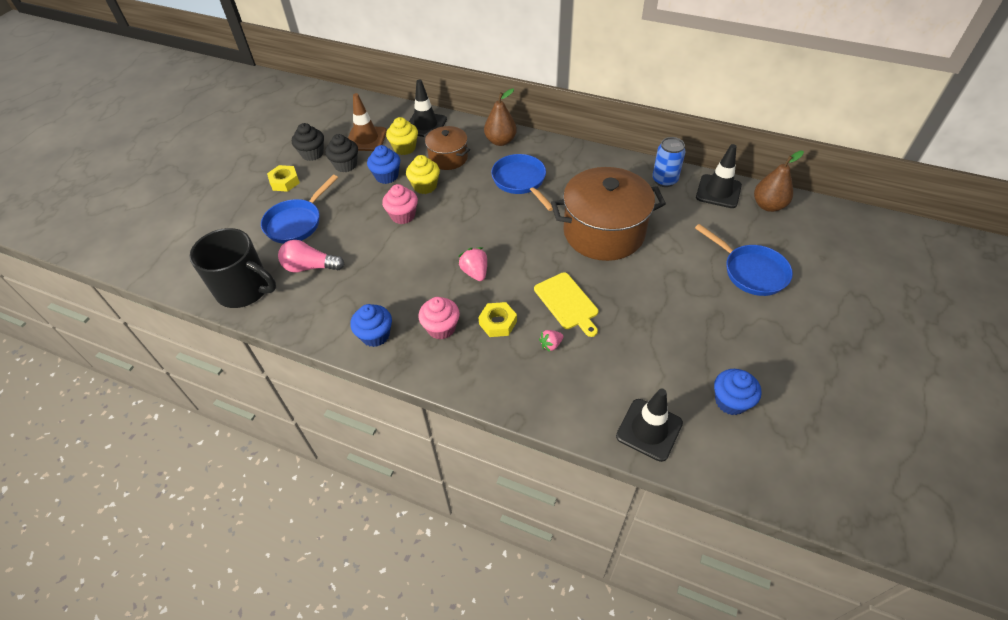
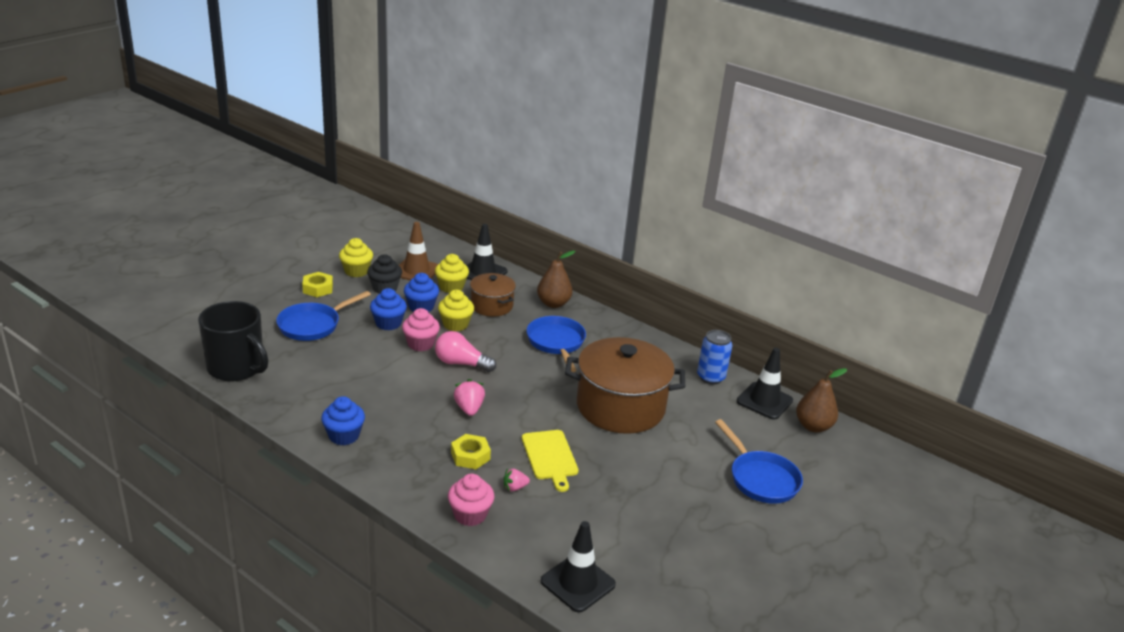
camera: 10 degrees right, 20 degrees down
(310, 267) = (308, 365): pink light bulb -> pink light bulb (461, 363)
(312, 154) = (356, 271): black cupcake -> yellow cupcake
(441, 328) = (411, 446): pink cupcake -> pink cupcake (470, 515)
(730, 401) = (676, 582): blue cupcake -> blue cupcake (388, 323)

